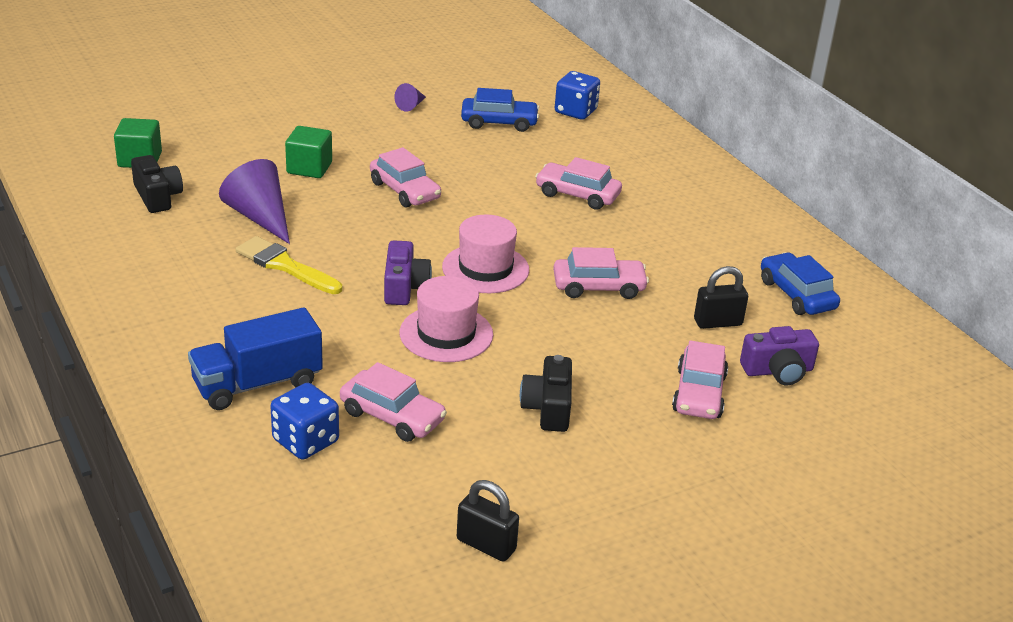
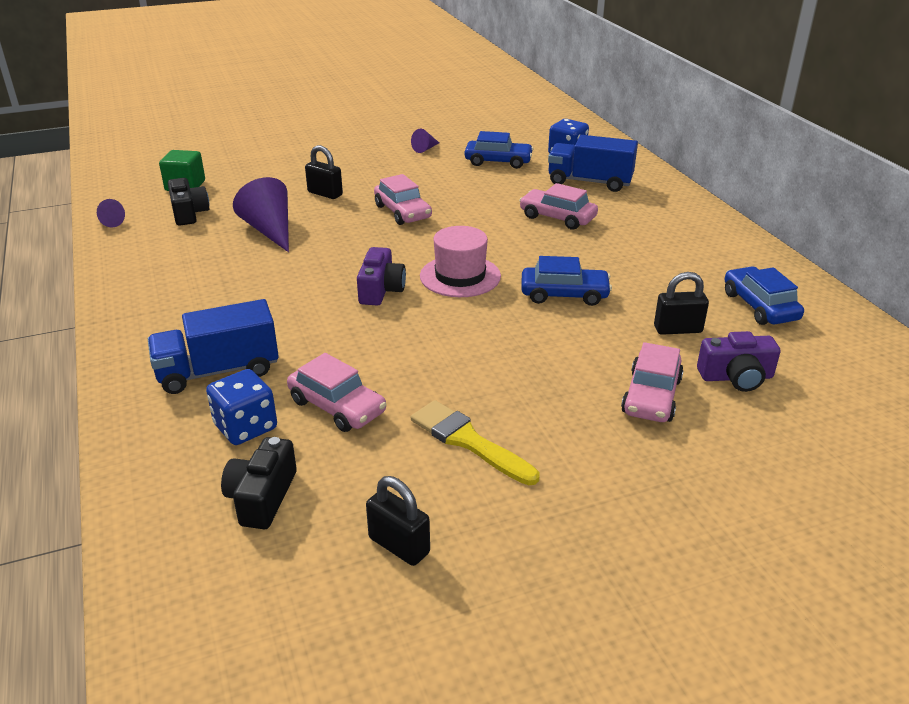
camera: 10 degrees right, 0 degrees up
(66, 210) = (109, 222): none -> purple cone
(285, 266) = (278, 269): yellow brush -> yellow brush (468, 441)
(309, 168) = (325, 194): green cube -> black padlock
(446, 334) = (409, 332): pink hat -> none
(548, 408) = (494, 404): black camera -> black camera (262, 497)
(598, 287) = (564, 294): pink car -> blue car
(606, 148) = (589, 182): none -> blue truck

